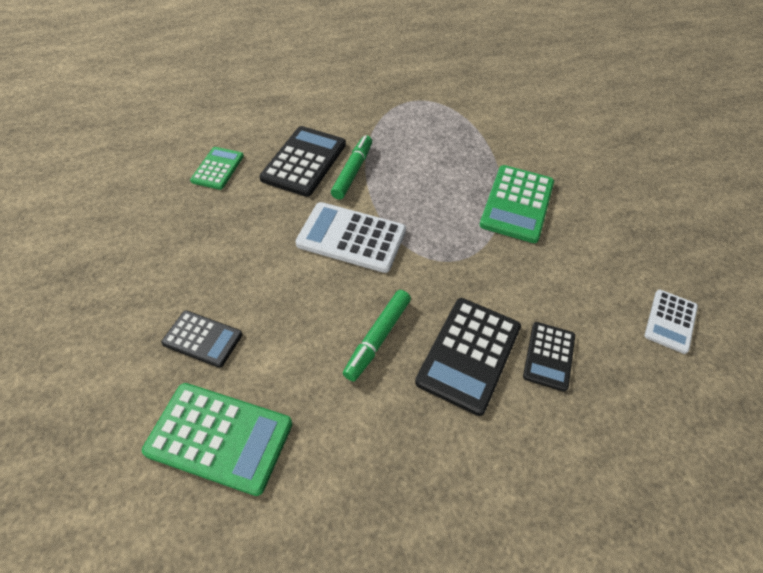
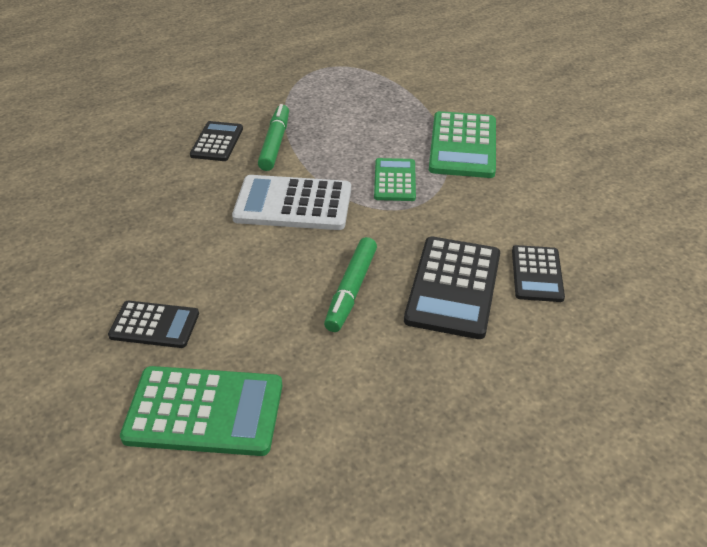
camera: 10 degrees left, 10 degrees down
(218, 168) = (119, 163): green calculator -> green calculator (395, 180)
(304, 161) = (217, 142): black calculator -> black calculator, size x0.60
(670, 321) = (649, 223): white calculator -> none

